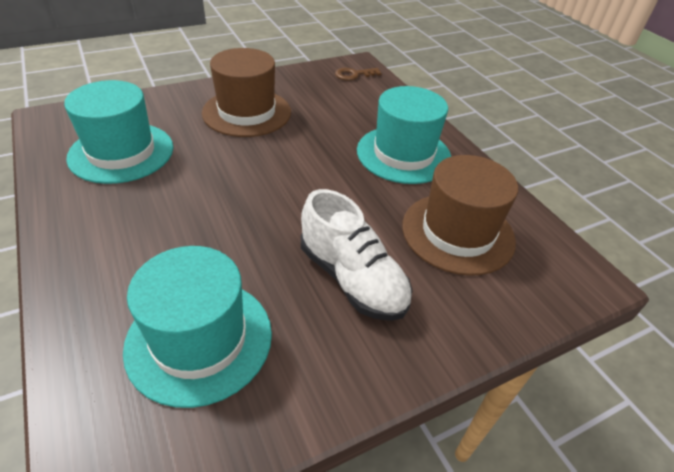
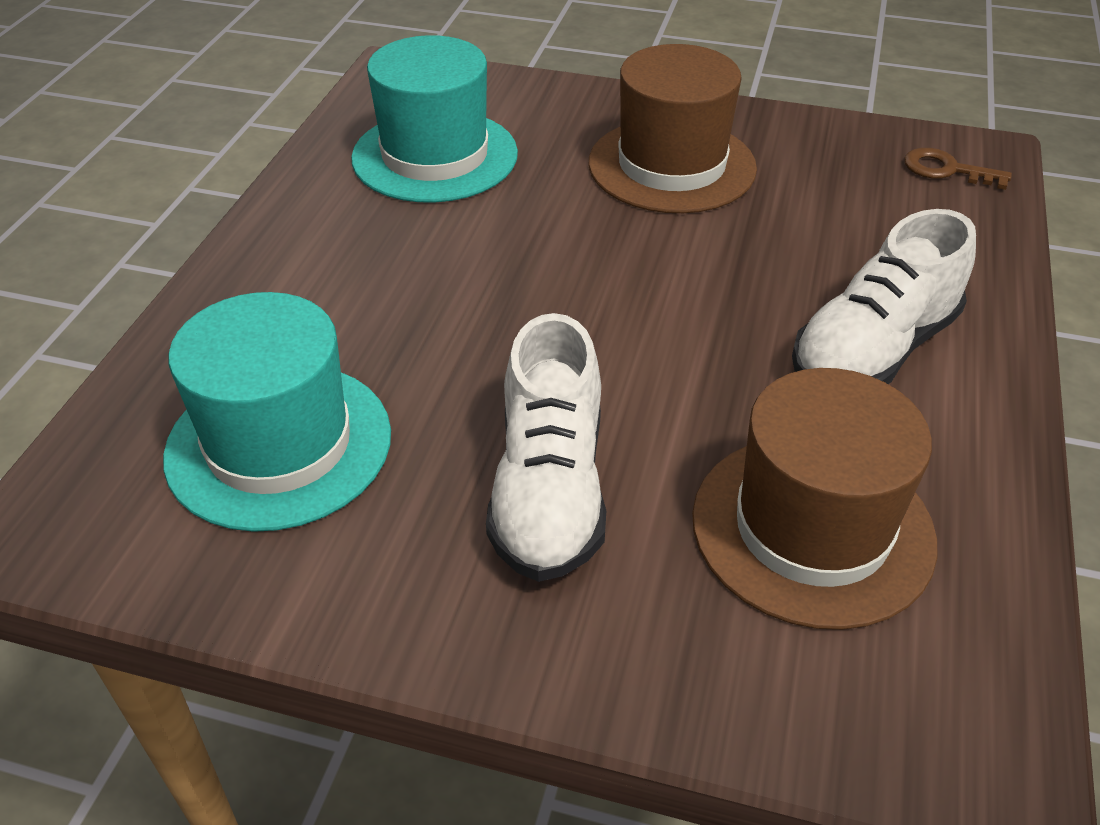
camera: 45 degrees right, 0 degrees up
(403, 154) = (873, 350): turquoise hat -> white shoe

